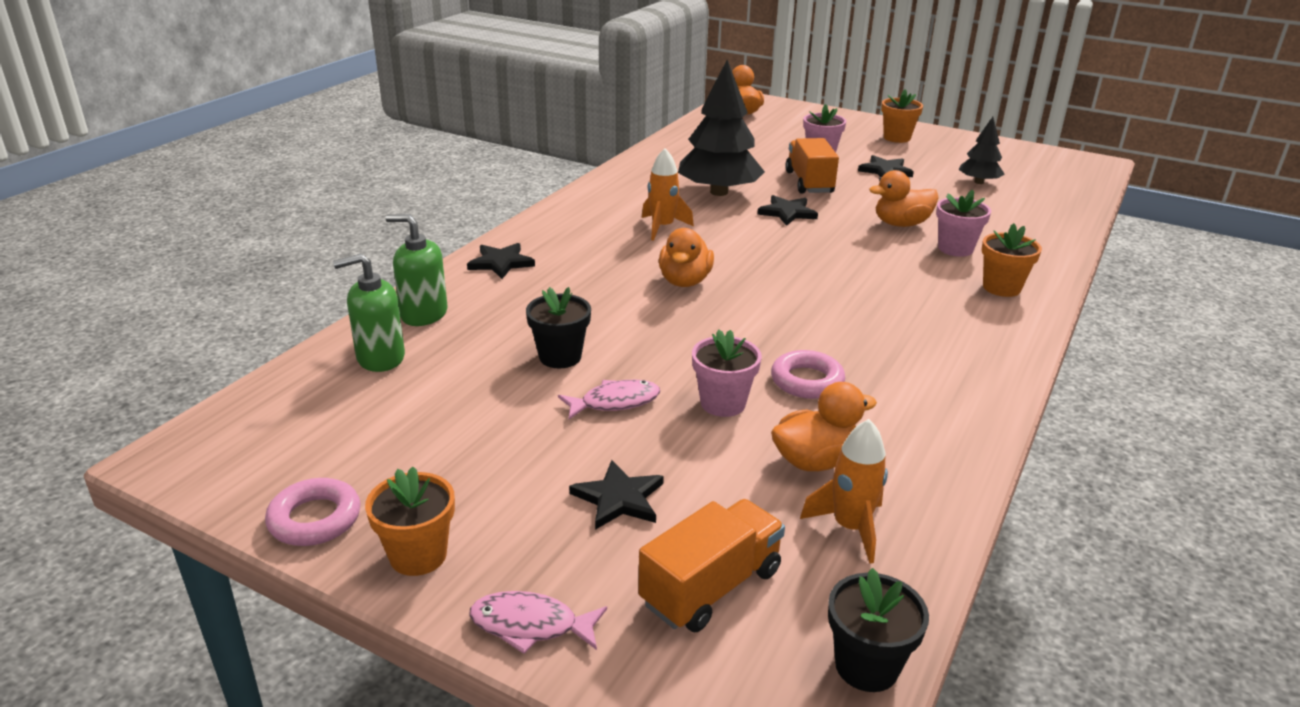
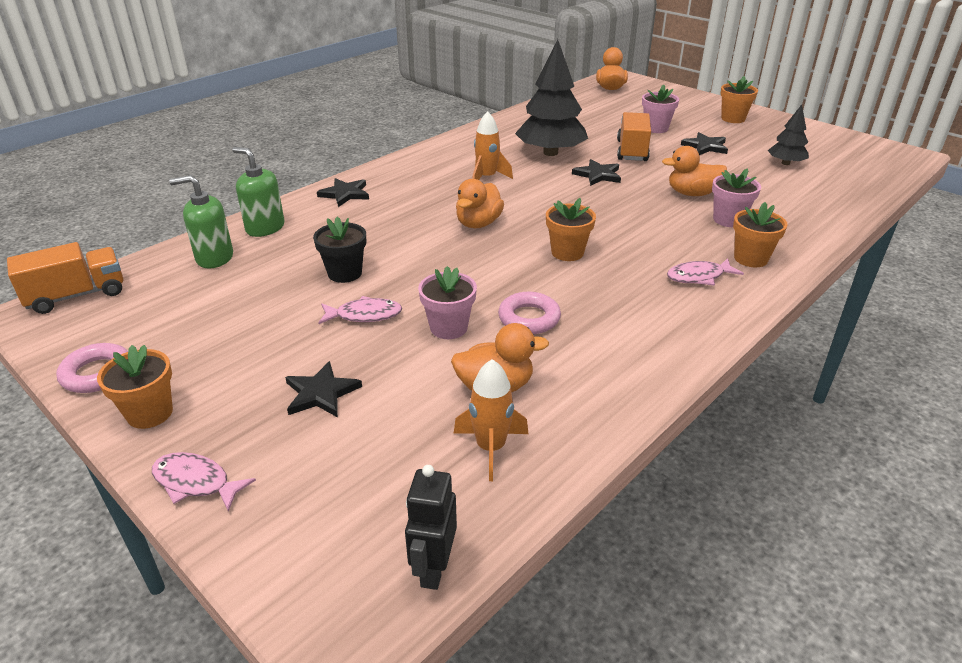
camera: 15 degrees right, 5 degrees up
(711, 587) = (348, 477): orange truck -> orange truck (77, 295)
(805, 303) = (567, 252): none -> orange flower pot
(866, 666) = (433, 568): black flower pot -> black robot
(960, 313) = (698, 277): none -> pink fish

